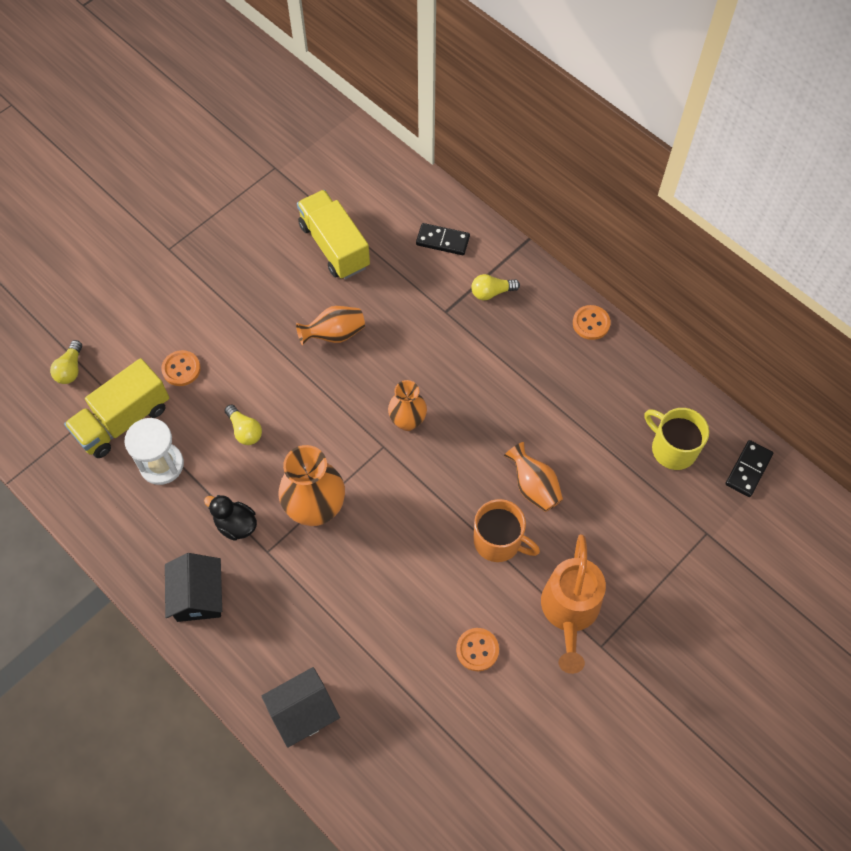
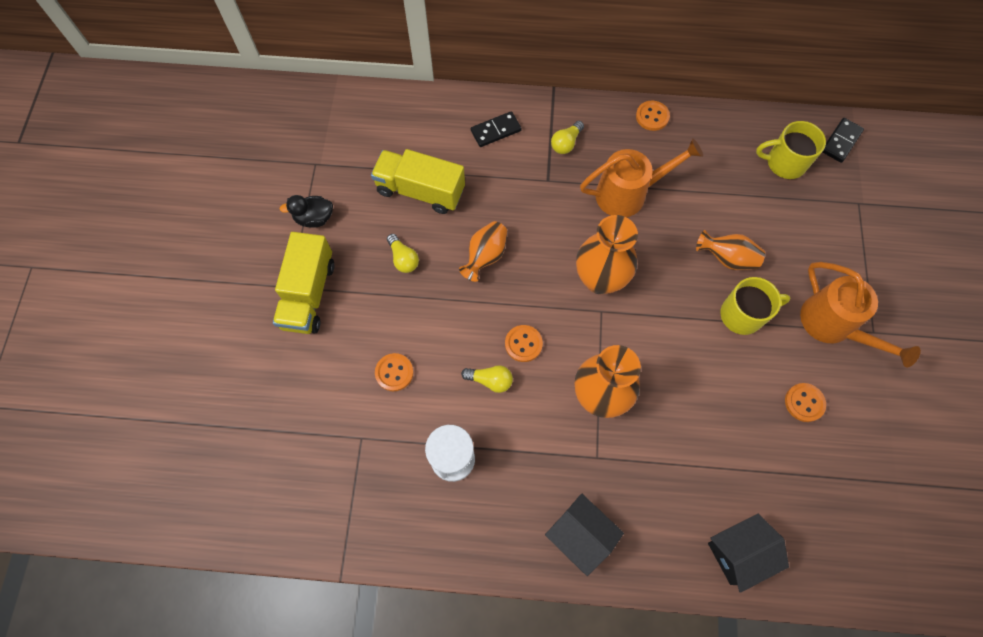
camera: 40 degrees left, 5 degrees up
(70, 369) = (302, 444): yellow light bulb -> yellow light bulb (403, 259)
(123, 420) = (387, 450): yellow truck -> yellow truck (308, 294)
(236, 524) = (554, 457): black duck -> black duck (314, 218)
(297, 423) = (523, 344): none -> orange button
(303, 712) = (739, 553): black house -> black house turned 45 degrees clockwise
(407, 421) = (600, 279): orange vase -> orange vase, size x1.62
(498, 541) = (742, 315): orange mug -> yellow mug
(503, 371) = (628, 193): none -> orange watering can
(748, 469) = (841, 141): black domino -> black domino turned 45 degrees clockwise

